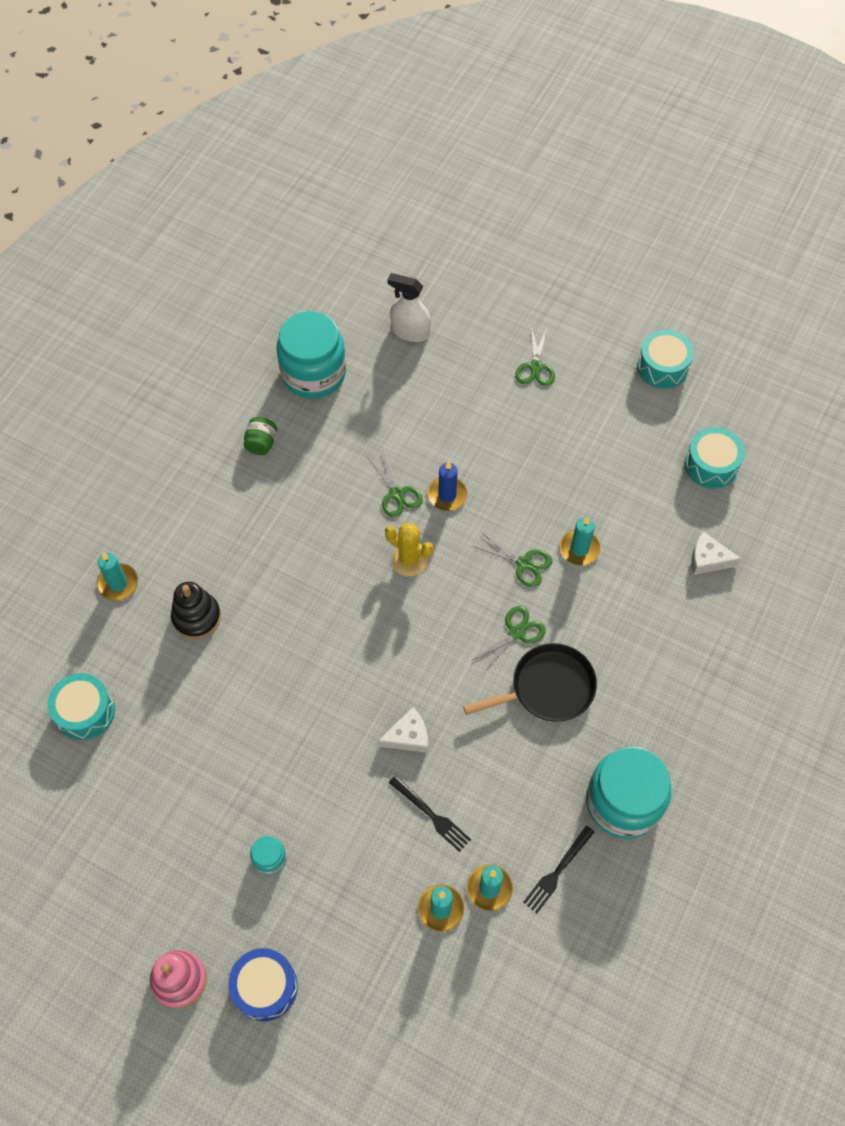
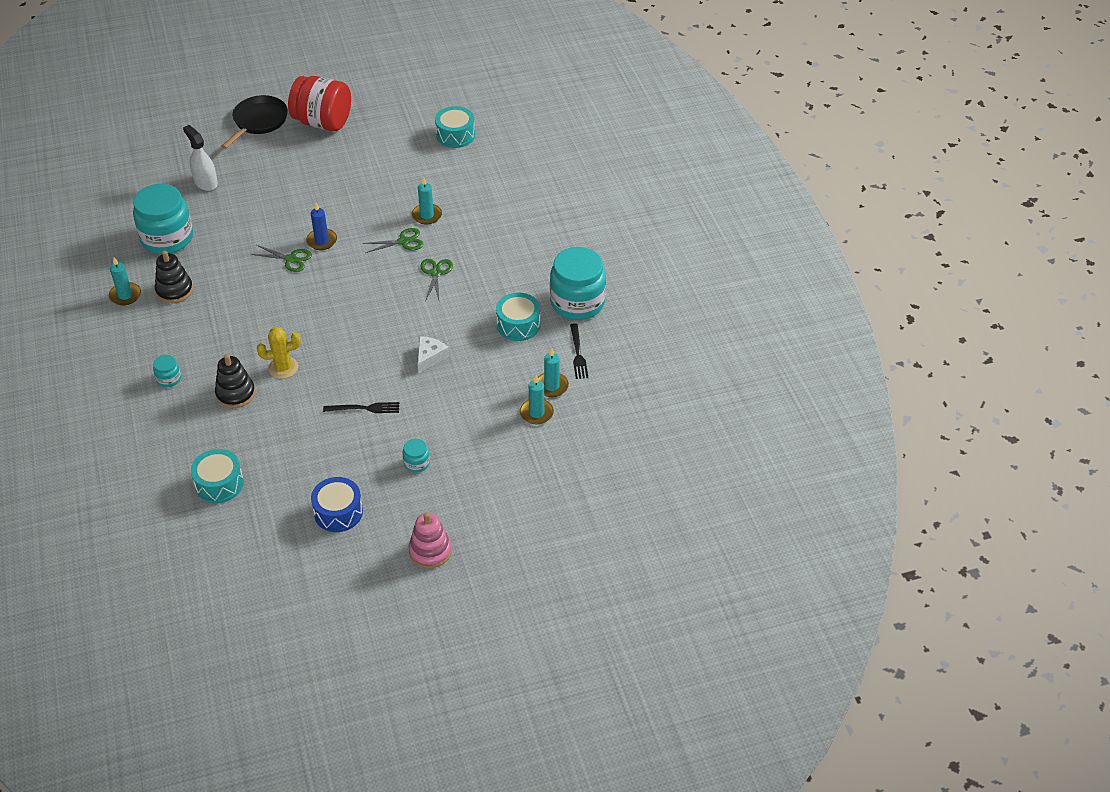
camera: 45 degrees left, 15 degrees down
(118, 583) = (163, 413): turquoise candle -> turquoise candle (125, 295)
(160, 546) = (169, 379): none -> turquoise jar
(261, 443) = (174, 290): green jar -> black stacking toy
(265, 987) = (482, 516): blue drum -> blue drum (338, 512)
(409, 560) = (335, 283): yellow cactus -> yellow cactus (283, 368)
(410, 331) = (205, 182): white spray bottle -> white spray bottle turned 75 degrees clockwise
(431, 815) = (484, 380): black fork -> black fork (364, 408)
(535, 367) = (304, 153): green scissors -> none
(547, 688) = (481, 284): black pan -> black pan (258, 121)
(591, 341) = (323, 122): none -> red jar
(662, 367) = (378, 109): turquoise drum -> turquoise drum (518, 325)
(708, 559) = (501, 175): white cheese -> none

